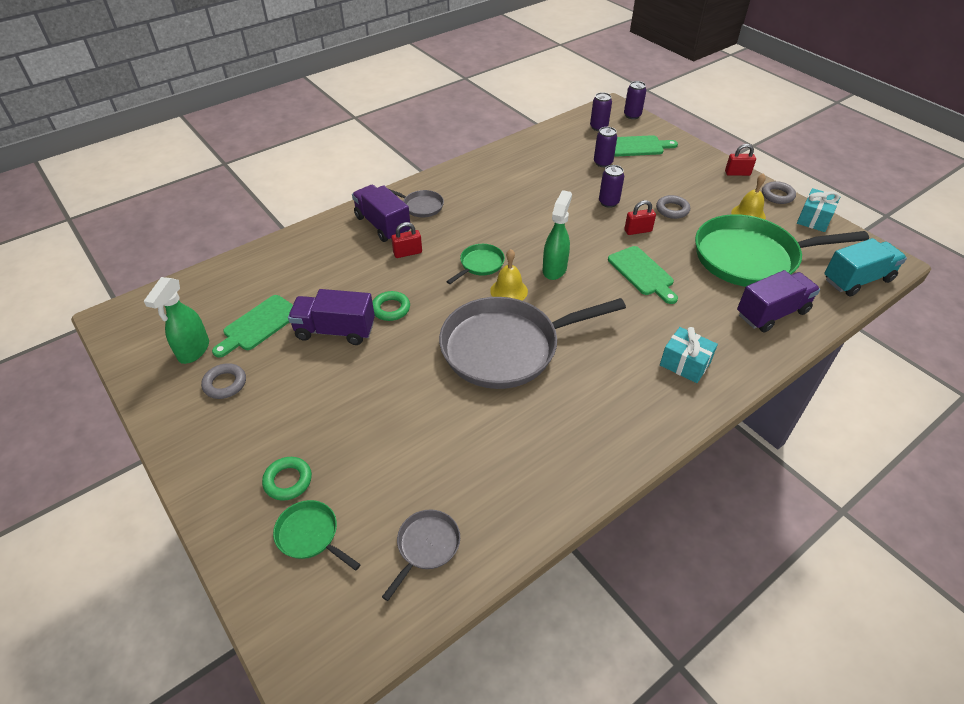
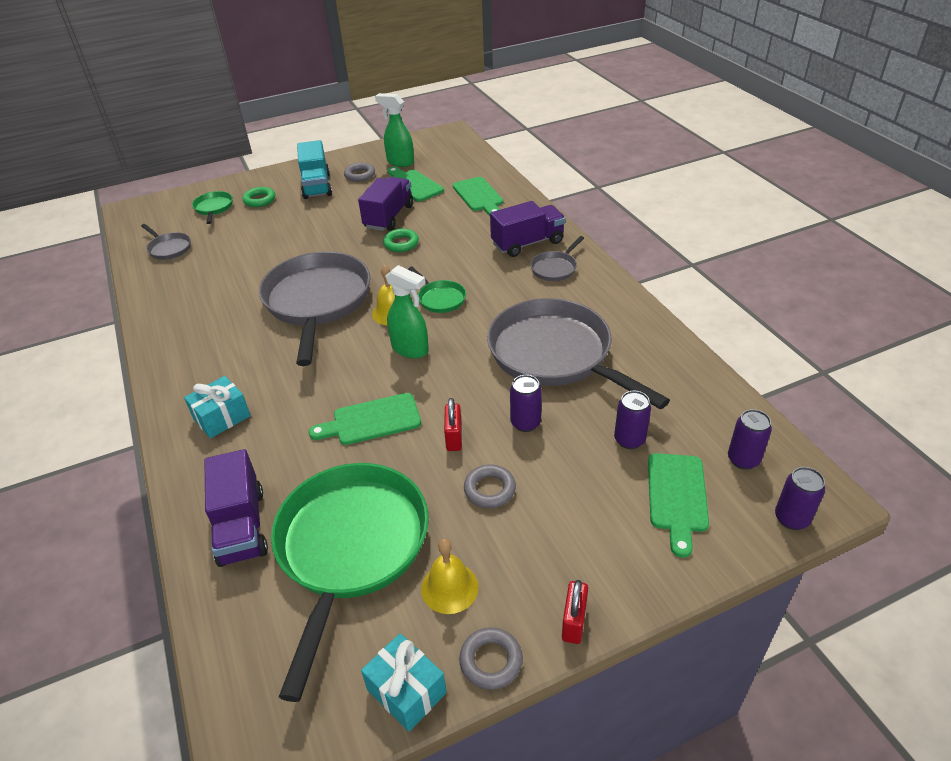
camera: 105 degrees right, 5 degrees down
(290, 268) = (479, 196): none -> green cutting board
(310, 535) = (213, 208): green pan -> green pan turned 60 degrees counterclockwise
(407, 253) = (476, 256): red padlock -> none
(534, 196) = (555, 355): none -> grey pan
(857, 280) = (241, 675): turquoise truck -> turquoise truck (316, 186)

